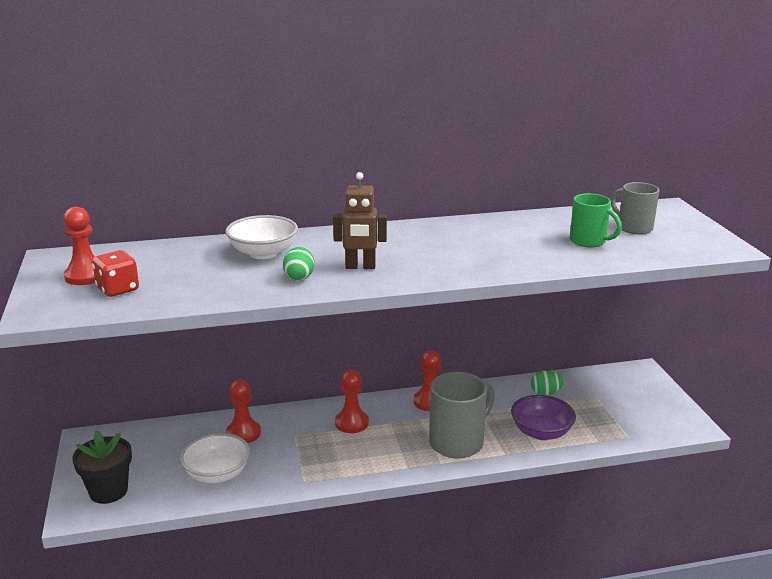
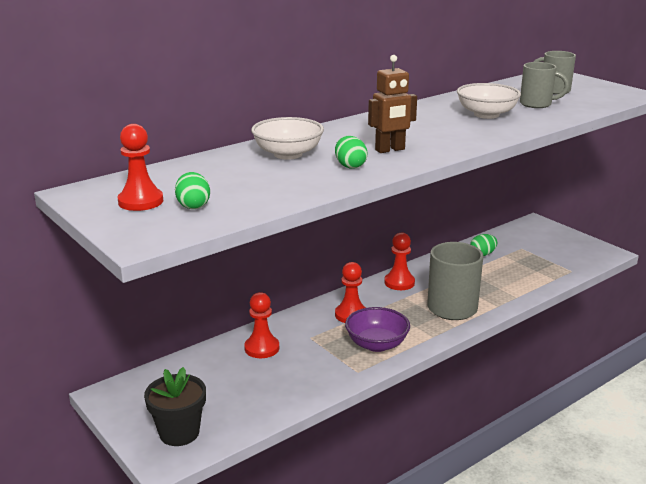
camera: 25 degrees left, 0 degrees up
(118, 289) = (193, 206): red dice -> green egg
(217, 474) = (272, 388): white bowl -> white bowl (486, 114)
(541, 432) = (508, 283): purple bowl -> purple bowl (376, 344)
(589, 241) = (537, 104): green mug -> grey mug

